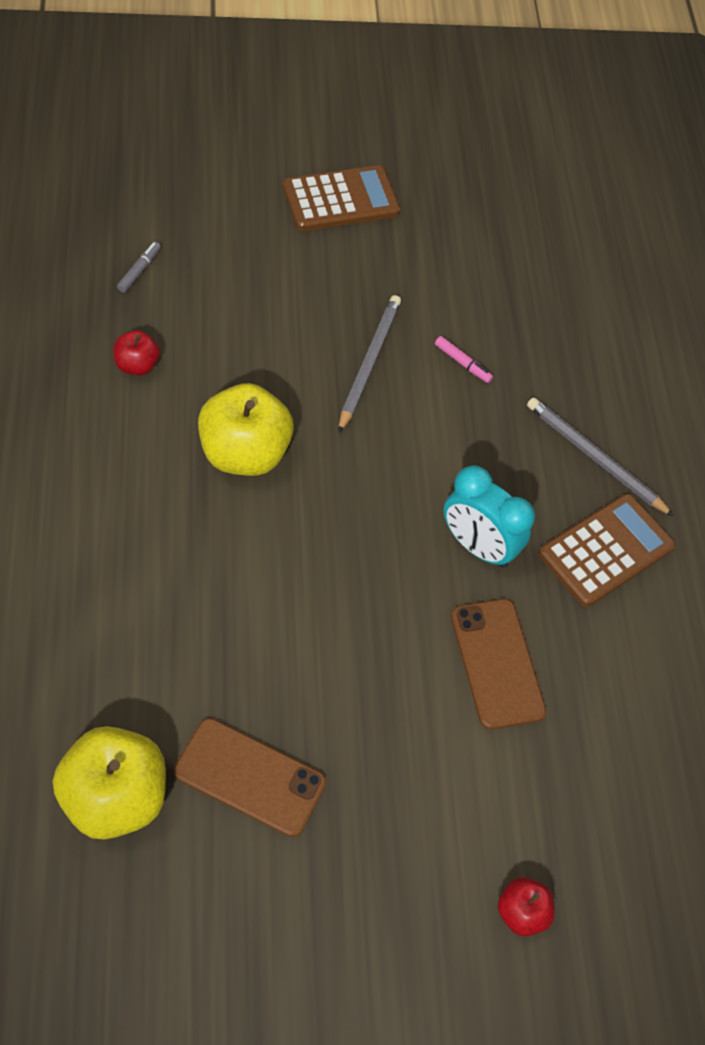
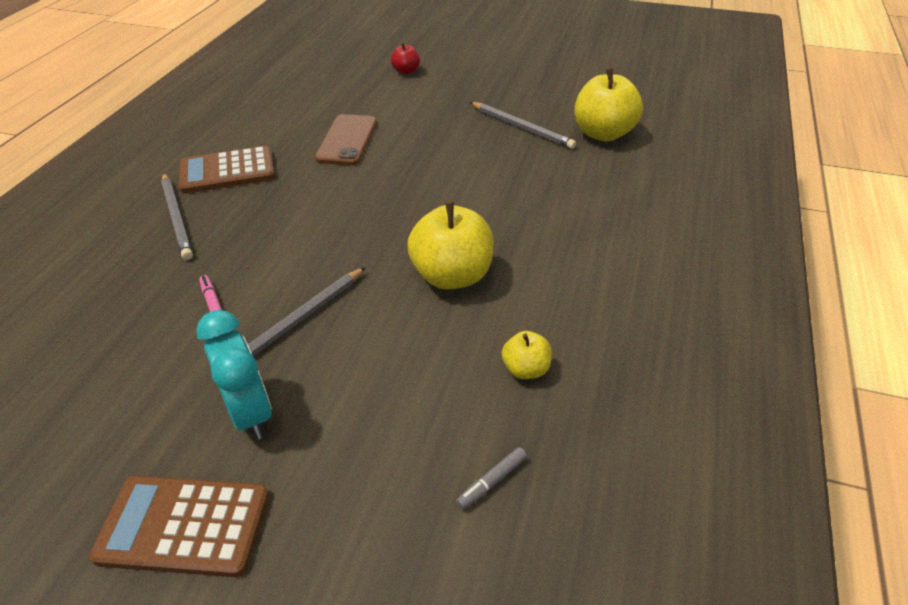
camera: 150 degrees left, 15 degrees down
(137, 365) = (525, 369): red apple -> yellow apple
(250, 777) = (522, 127): brown phone -> grey pencil
(477, 546) = (311, 189): turquoise clock -> turquoise clock (250, 413)

